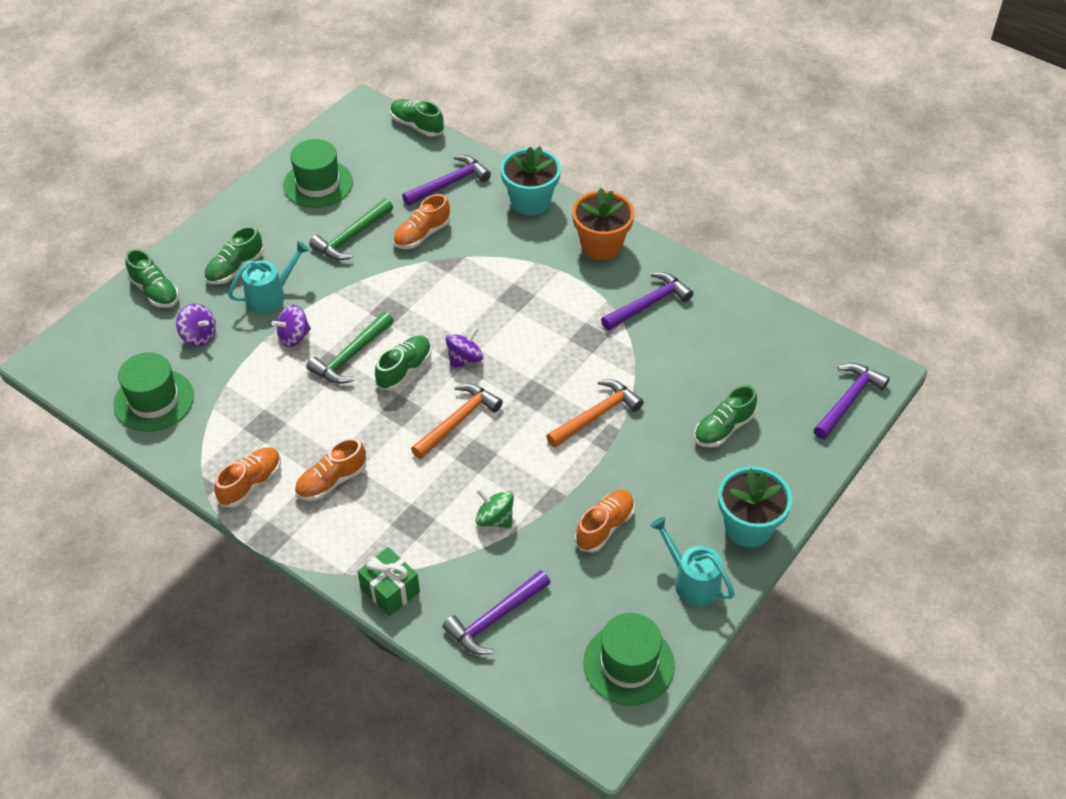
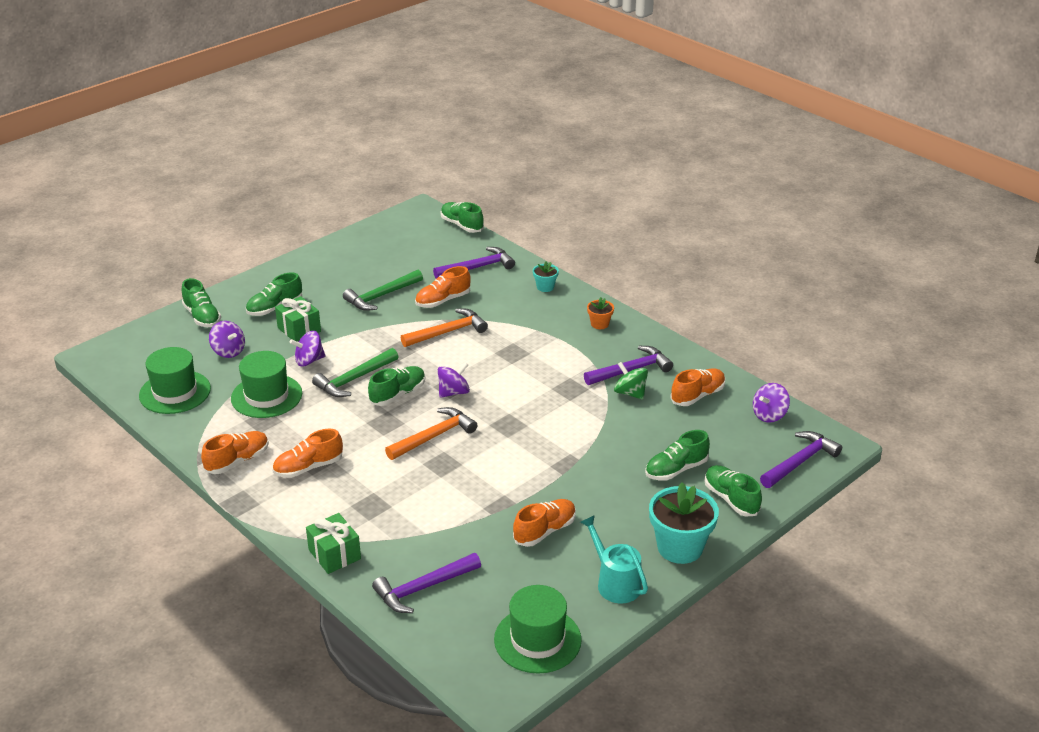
camera: 10 degrees right, 15 degrees down
(271, 295) = (299, 329): turquoise watering can -> green gift
(318, 184) = (364, 257): green hat -> green hat (266, 396)
(495, 519) = (445, 513): green spinning top -> green spinning top (630, 393)
(530, 202) = (545, 287): turquoise flower pot -> turquoise flower pot, size x0.49
(596, 415) = (560, 446): orange hammer -> orange hammer (447, 332)
(601, 245) = (599, 324): orange flower pot -> orange flower pot, size x0.49
(726, 328) = (697, 395): none -> orange shoe
(787, 458) = (731, 499): none -> green shoe
(805, 344) = (769, 415): none -> purple spinning top

